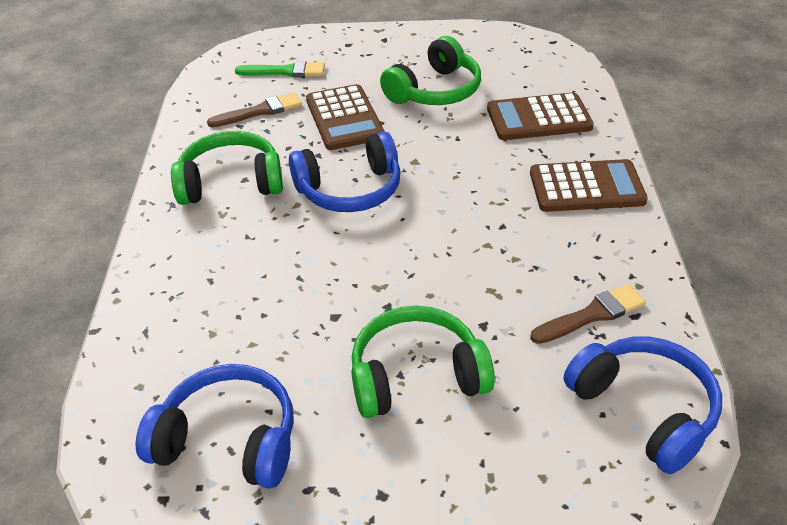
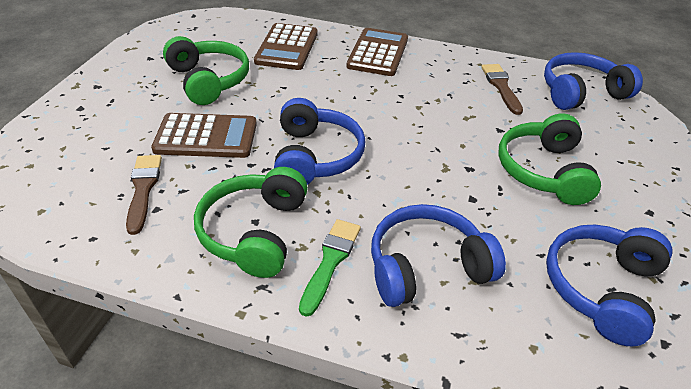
camera: 75 degrees left, 0 degrees up
(221, 296) = (426, 267): none -> blue headphones
(285, 71) = (85, 157): green brush -> green brush (330, 261)

